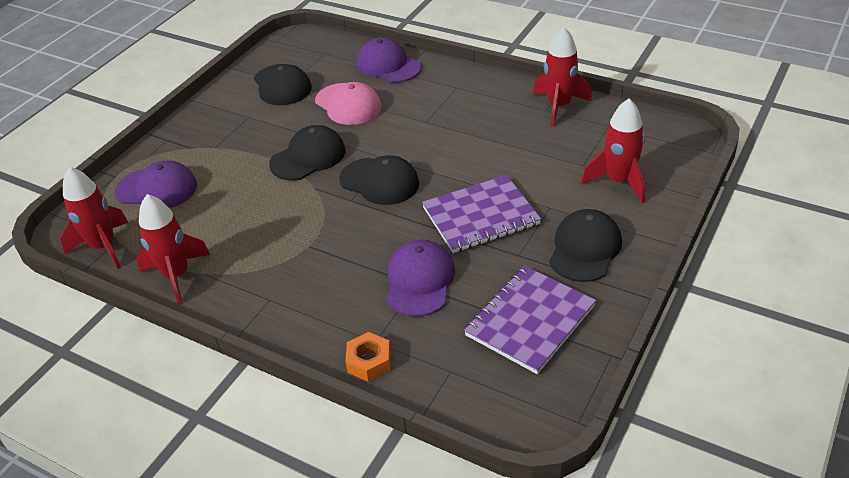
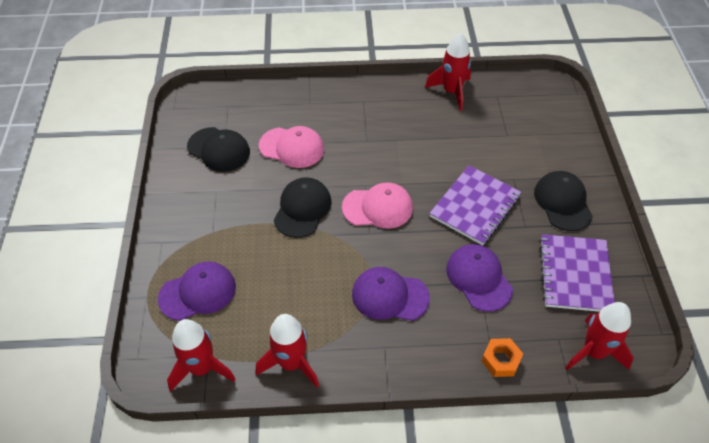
camera: 35 degrees left, 10 degrees up
(379, 181) = (378, 207): black cap -> pink cap
(388, 65) = (293, 99): purple cap -> purple cap (389, 296)
(619, 181) = (541, 139): red rocket -> red rocket (593, 352)

